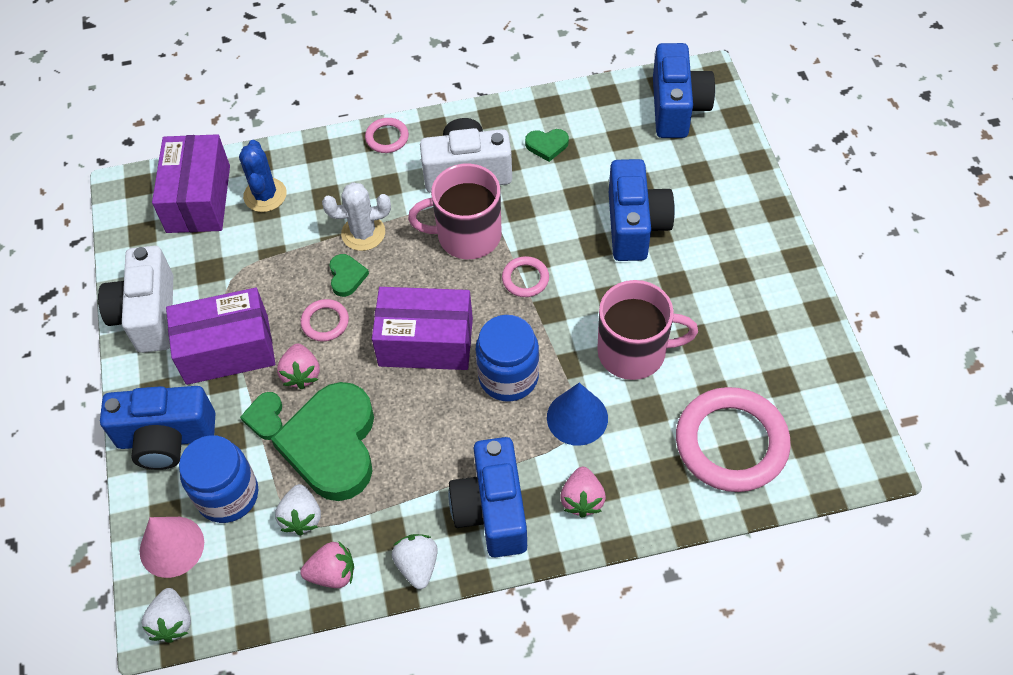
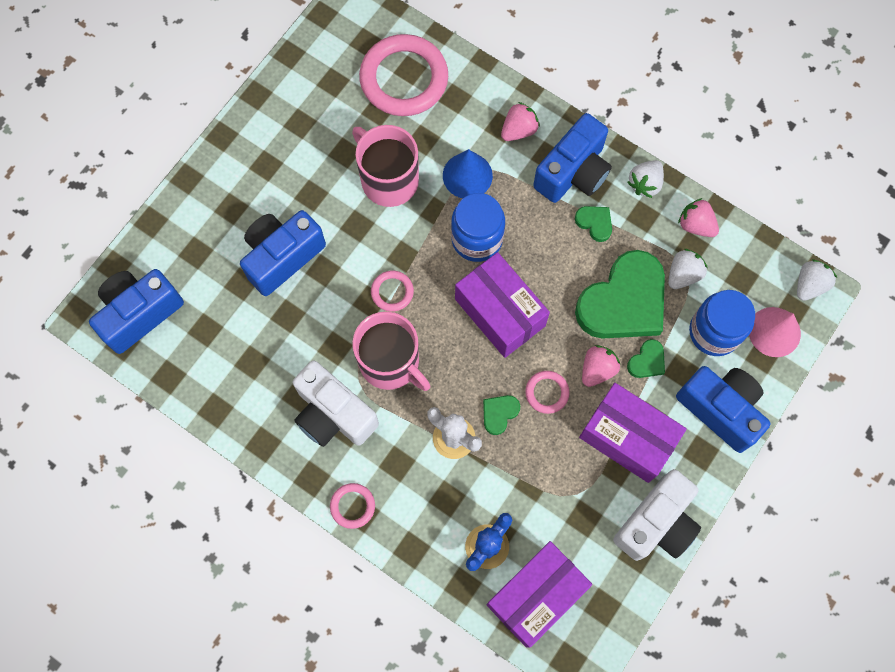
camera: 135 degrees left, 15 degrees up
(547, 145) = (258, 377): green heart -> green heart (594, 223)

